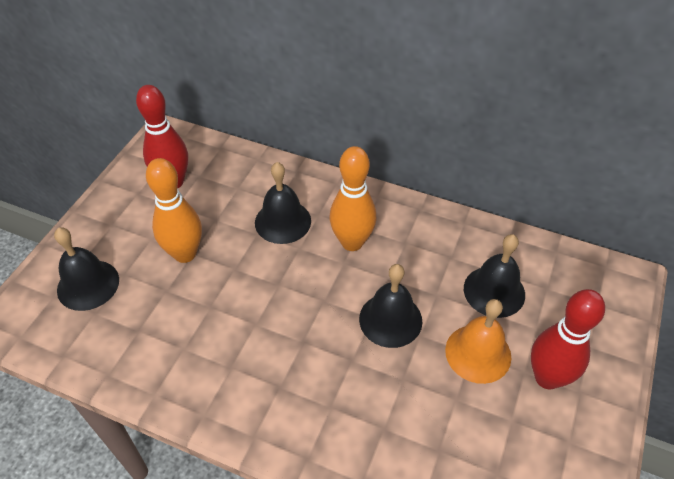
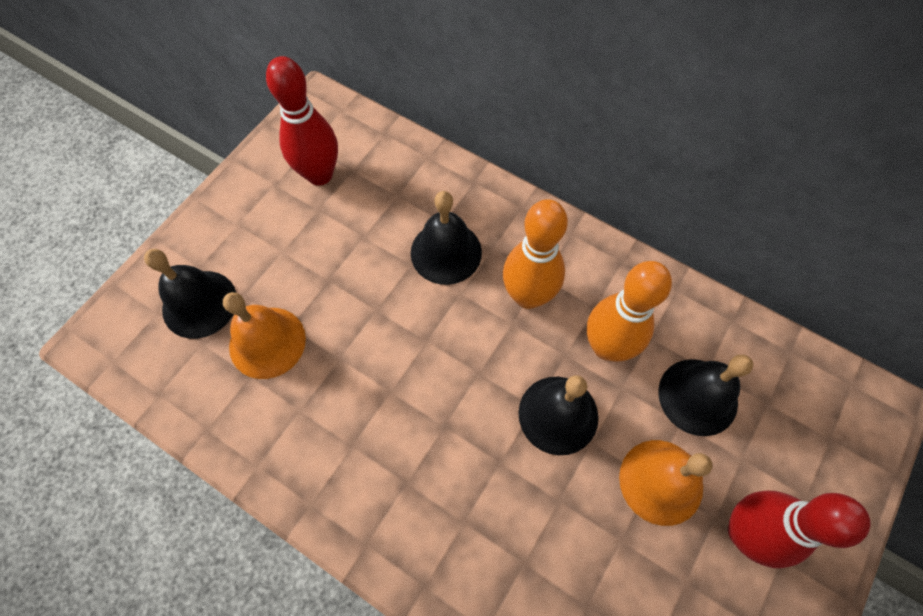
camera: 10 degrees right, 15 degrees up
(149, 304) = (267, 342): none -> orange bell
(185, 254) = (319, 279): orange bowling pin -> orange bowling pin (607, 347)

